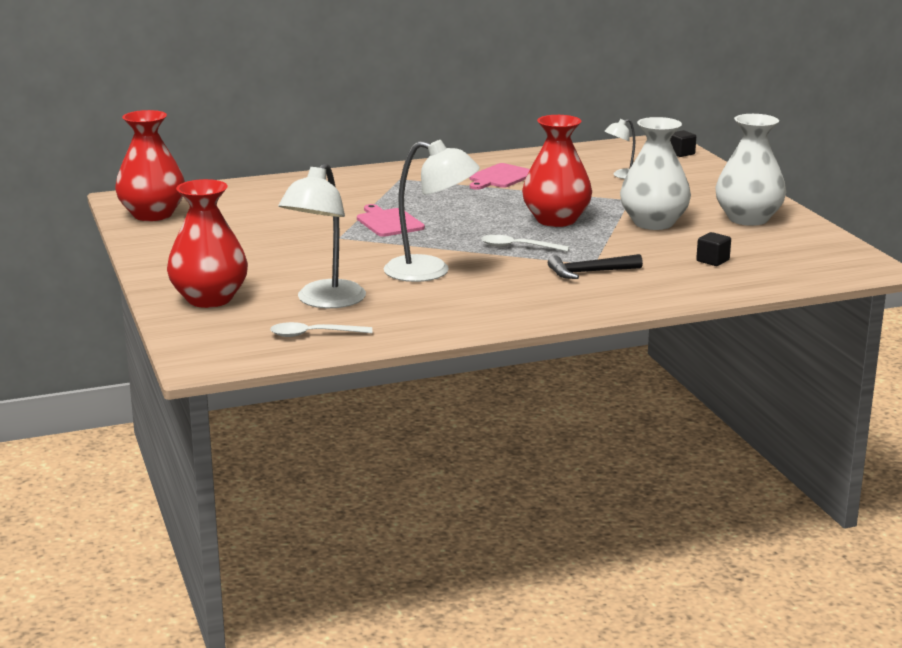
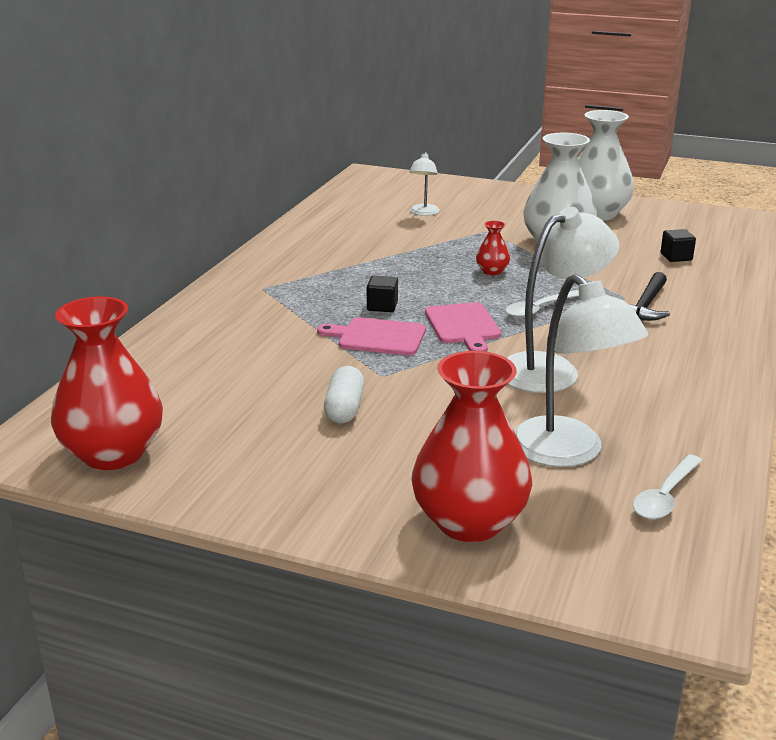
camera: 50 degrees left, 5 degrees up
(283, 241) = (344, 408): none -> white capsule
(500, 177) = (341, 251): pink cutting board -> pink cutting board (463, 326)
(556, 220) = (492, 271): red vase -> red vase, size x0.44
(681, 153) = (408, 179): black cube -> black cube (382, 306)

